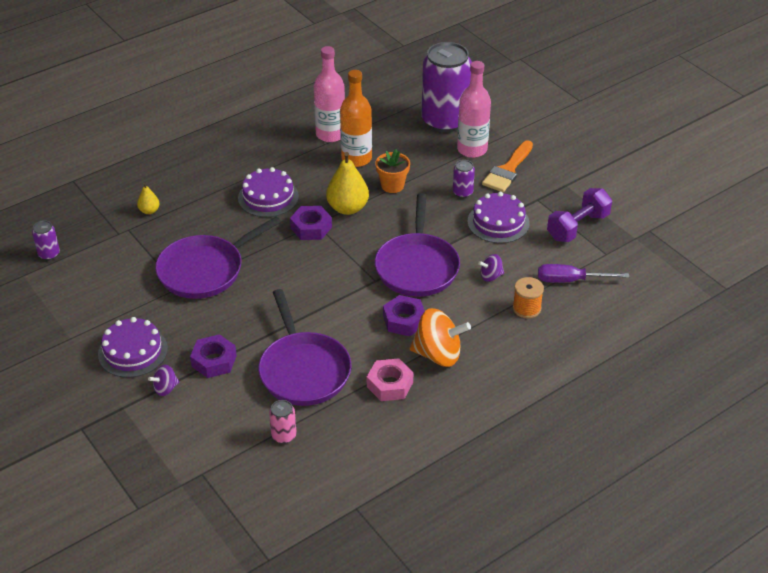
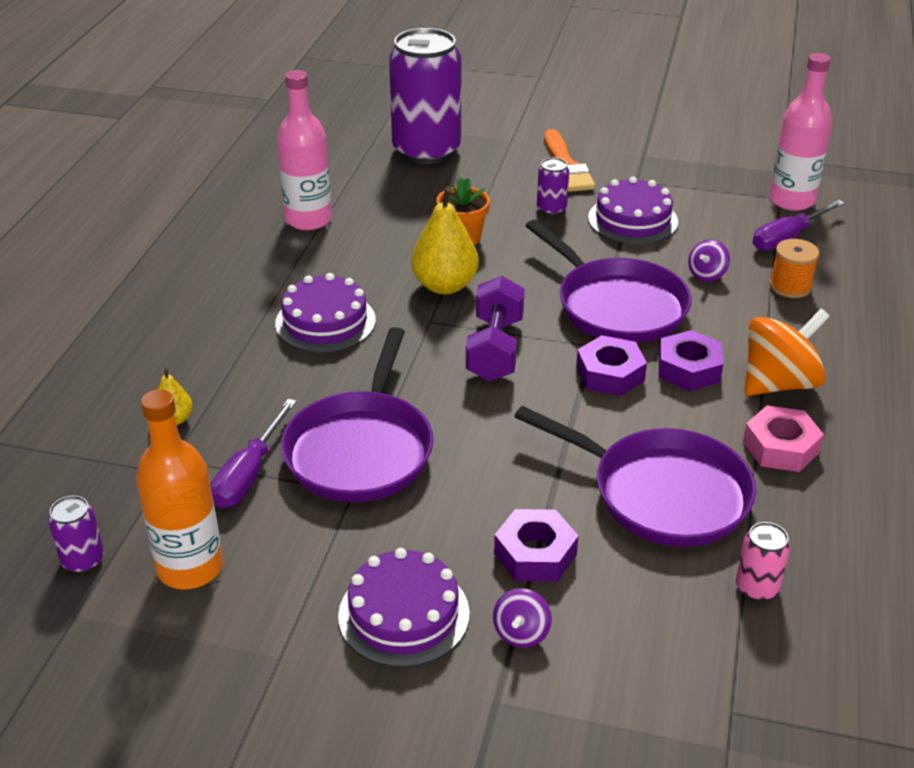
camera: 40 degrees left, 5 degrees down
(148, 254) = (249, 474): none -> purple screwdriver
(311, 227) = (431, 328): purple nut -> purple nut (610, 374)
(356, 158) = (378, 230): orange bottle -> orange bottle (190, 568)
(472, 149) = (498, 164): pink bottle -> pink bottle (791, 200)
(577, 227) = (715, 186): purple dumbbell -> purple dumbbell (495, 349)

